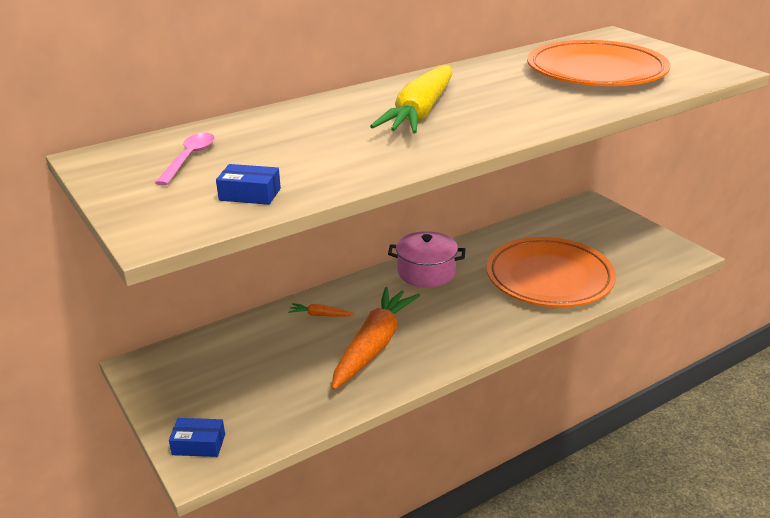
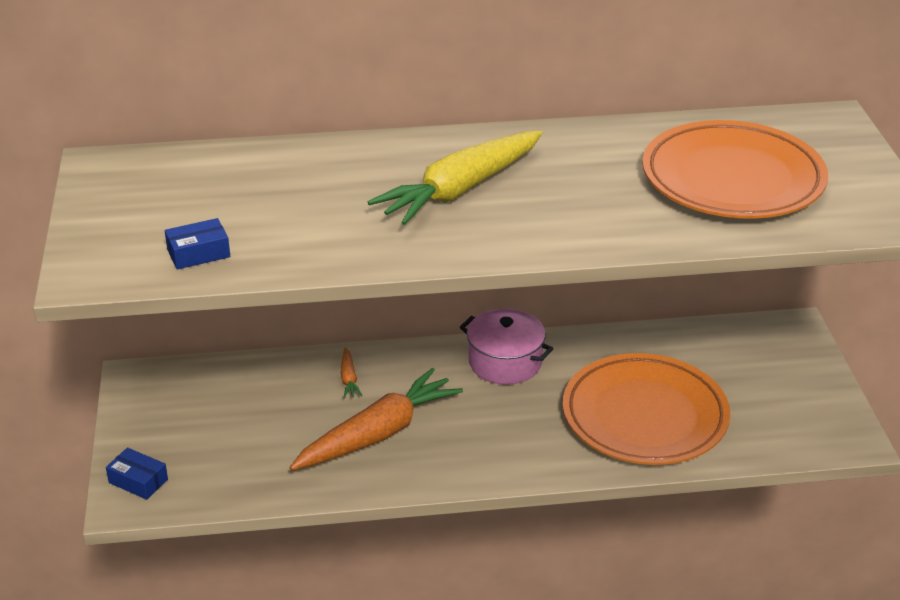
camera: 25 degrees right, 5 degrees up
(189, 158) = (182, 190): pink spoon -> none
(250, 194) = (198, 253): blue box -> blue box turned 60 degrees counterclockwise
(320, 315) = (349, 378): orange carrot -> orange carrot turned 135 degrees counterclockwise

